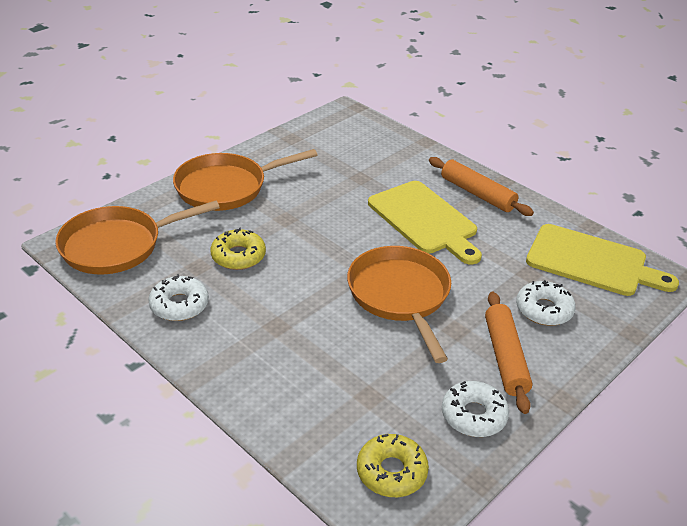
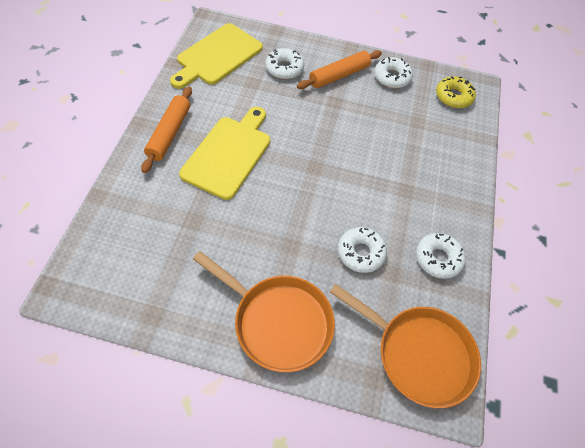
camera: 125 degrees left, 20 degrees up
(238, 256) = (360, 253): yellow donut -> white donut
(400, 296) = (326, 138): orange pan -> none
(592, 262) = (217, 56): yellow cutting board -> yellow cutting board turned 135 degrees counterclockwise

